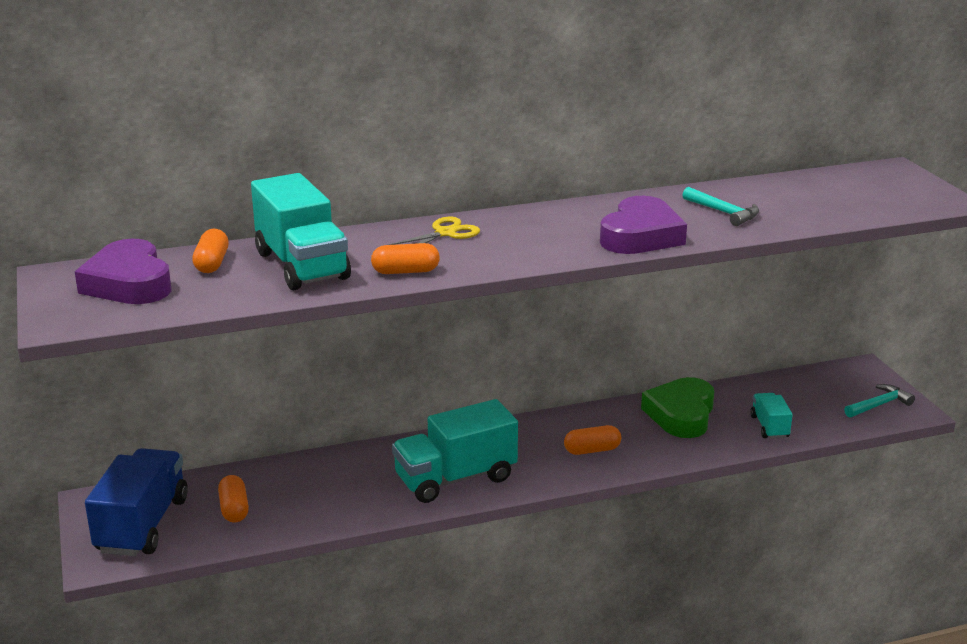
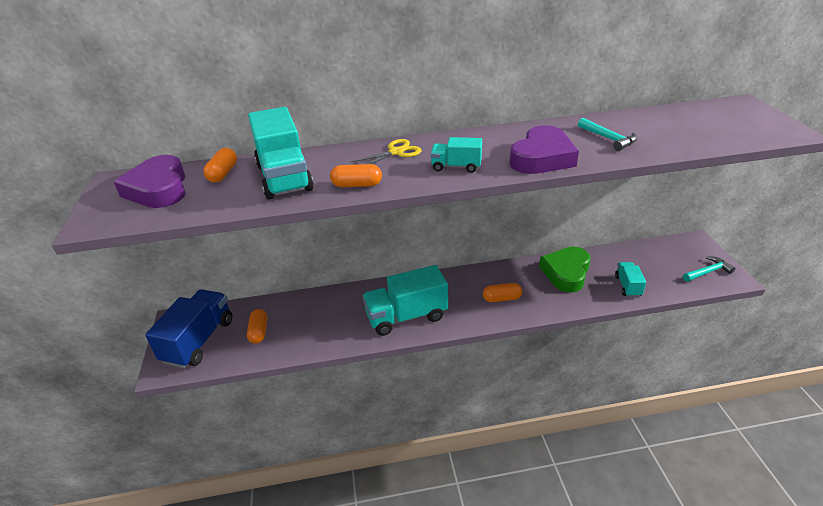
camera: 10 degrees right, 10 degrees up
(531, 248) = (456, 167): none -> turquoise truck

